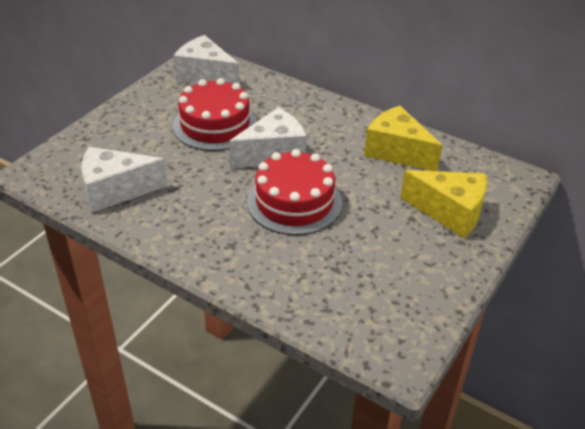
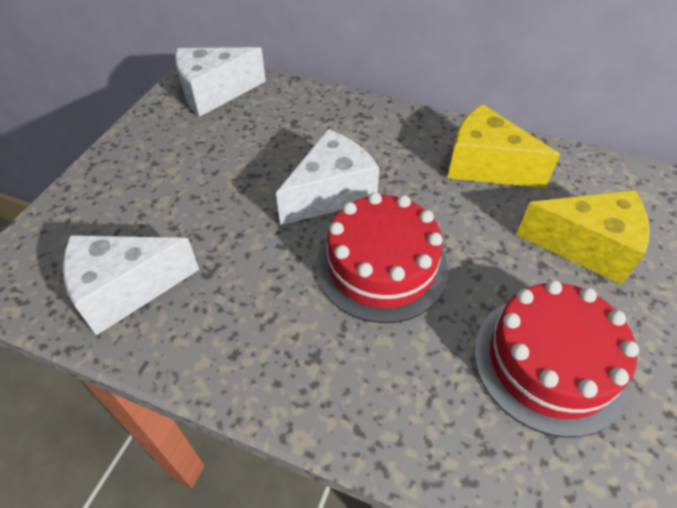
camera: 10 degrees left, 10 degrees up
(205, 76) = (214, 93): white cheese -> white cheese turned 45 degrees counterclockwise
(215, 125) = (243, 162): red cake -> red cake (549, 362)

